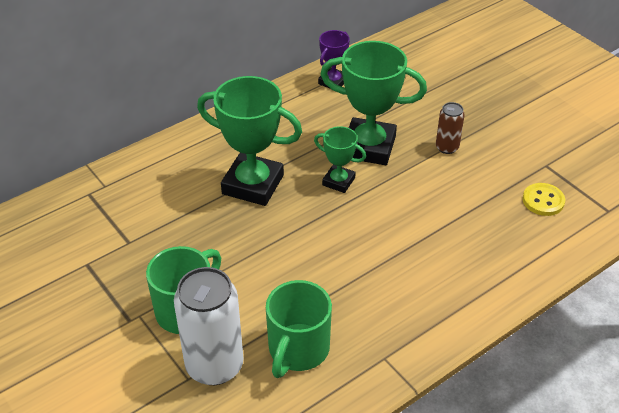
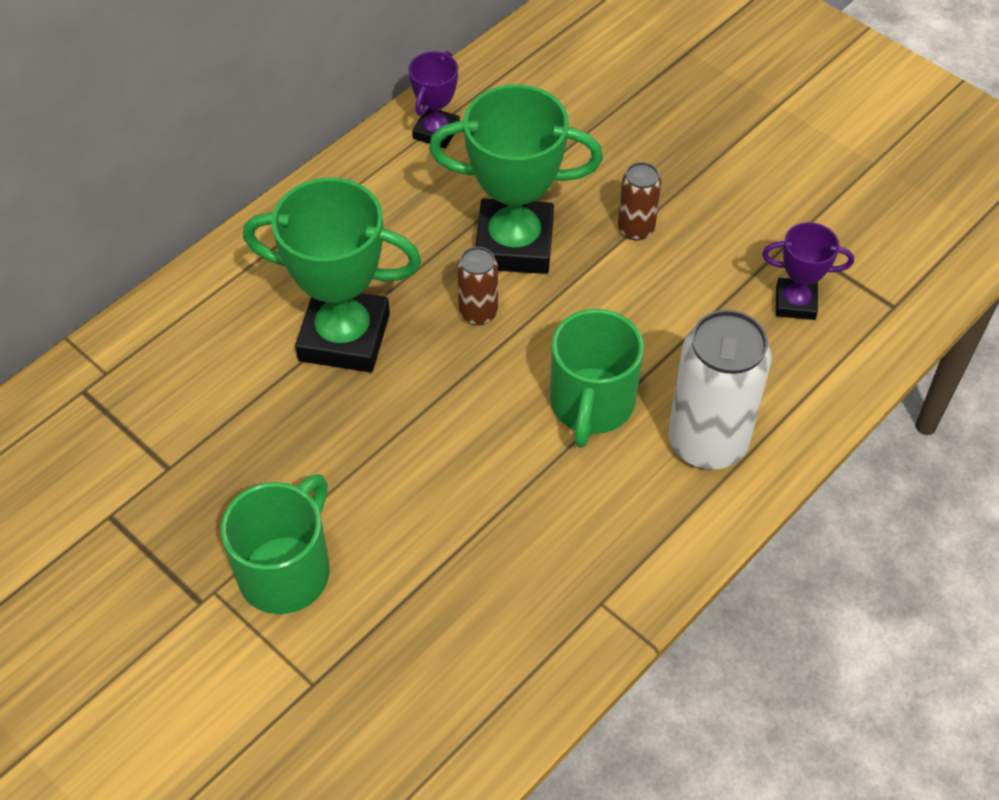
camera: 10 degrees left, 10 degrees up
(214, 365) = (349, 656): white can -> white can (707, 442)
(298, 350) = (469, 610): green mug -> green mug (591, 404)
(338, 181) = (478, 313): green trophy -> brown can
(543, 201) = (795, 303): yellow button -> purple trophy

